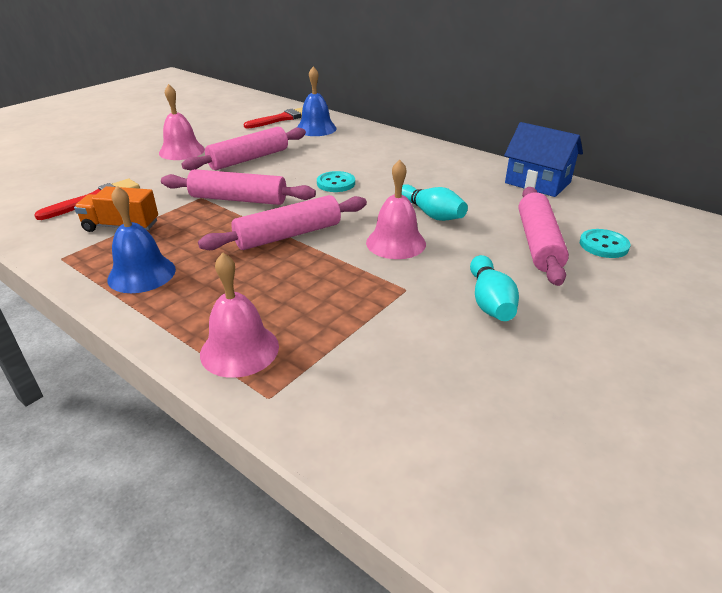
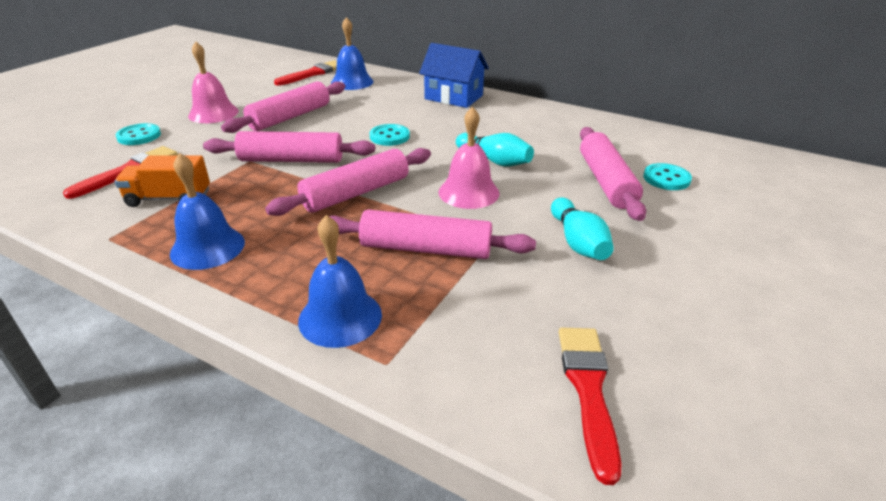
camera: 10 degrees left, 0 degrees up
(112, 168) = (139, 136): none -> turquoise button
(239, 350) = (340, 317): pink bell -> blue bell
(338, 294) = (426, 249): none -> pink rolling pin
(454, 447) = (588, 390): none -> red brush
(537, 183) = (587, 123): blue house -> blue house (453, 97)

